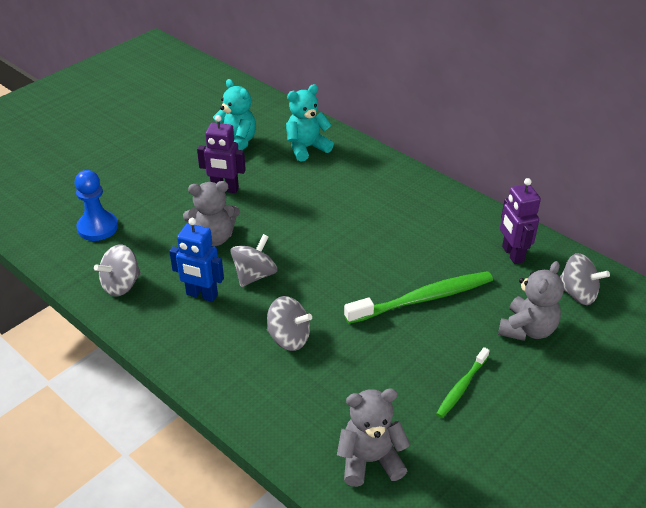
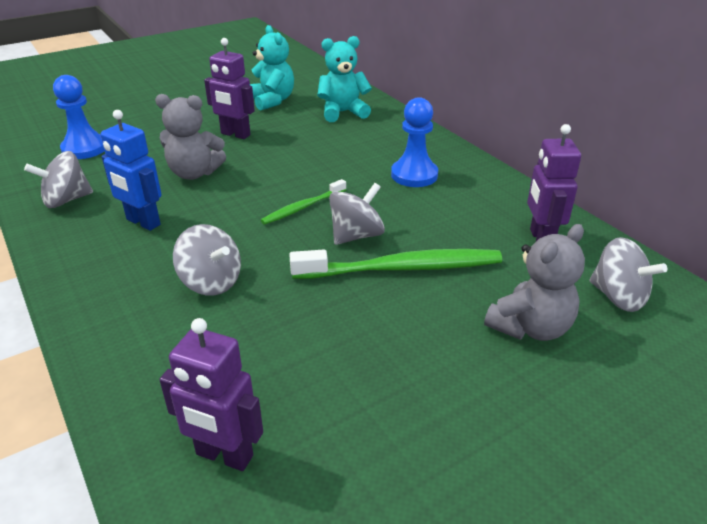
camera: 15 degrees right, 5 degrees down
(254, 275) = (214, 213): grey spinning top -> grey spinning top (356, 235)
(370, 460) = (224, 456): grey teddy bear -> purple robot
(396, 208) = (414, 175): none -> blue pawn
(462, 387) = (406, 382): green toothbrush -> green toothbrush (303, 207)

